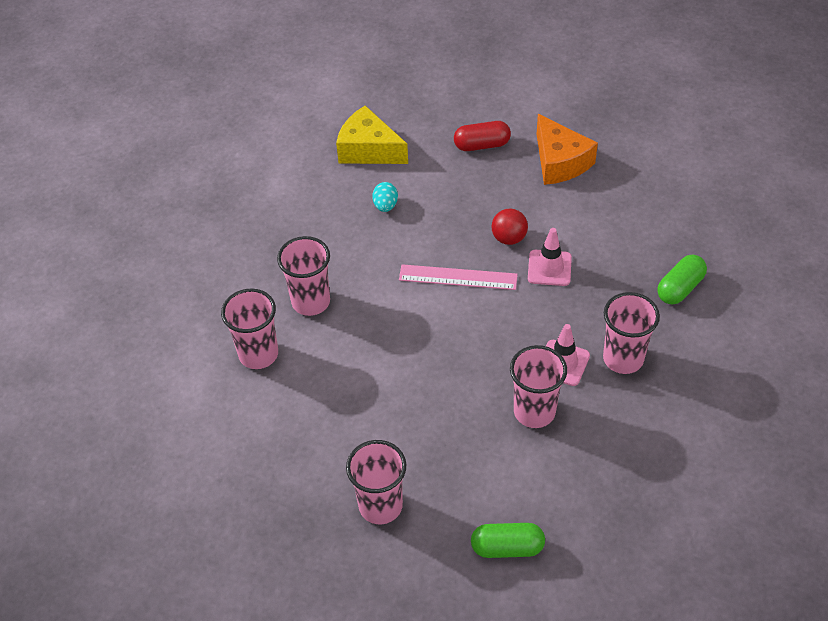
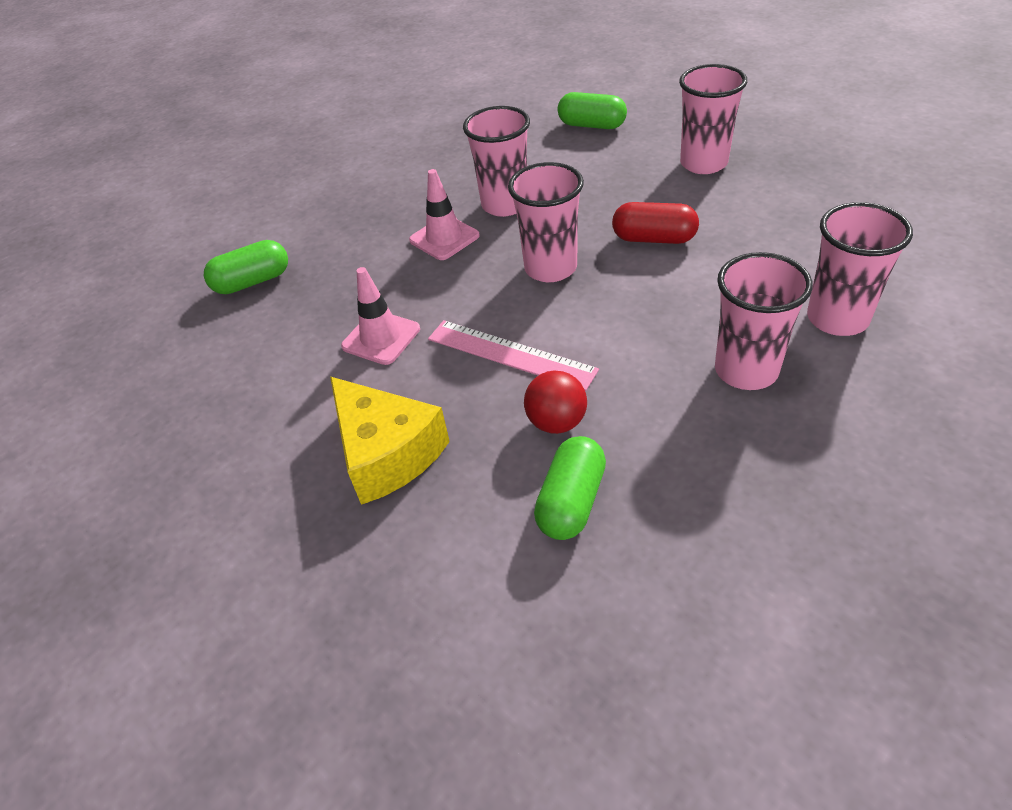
camera: 155 degrees left, 5 degrees down
(368, 150) = (556, 650): yellow cheese -> yellow cheese (387, 453)
(385, 206) = (571, 501): turquoise egg -> green capsule
(482, 145) = (330, 581): red capsule -> red capsule (654, 238)
(509, 238) = (405, 391): red ball -> red ball (556, 422)
(559, 162) = (232, 499): orange cheese -> none
(623, 358) = (378, 230): pink cup -> pink cup (550, 268)

